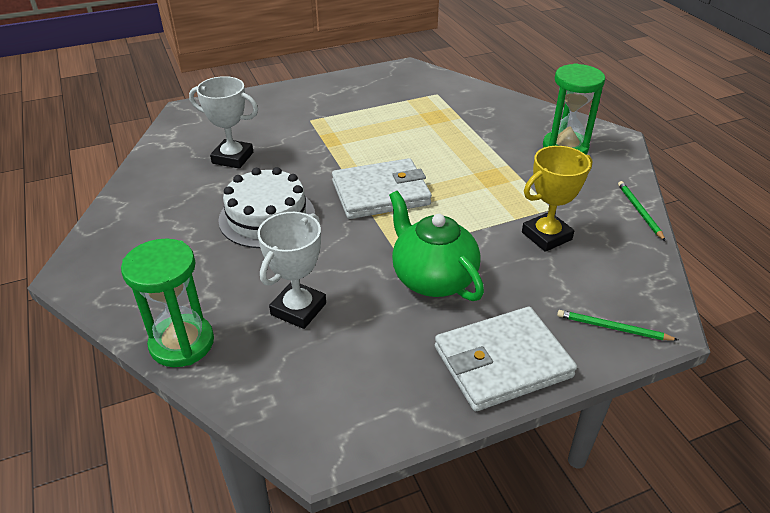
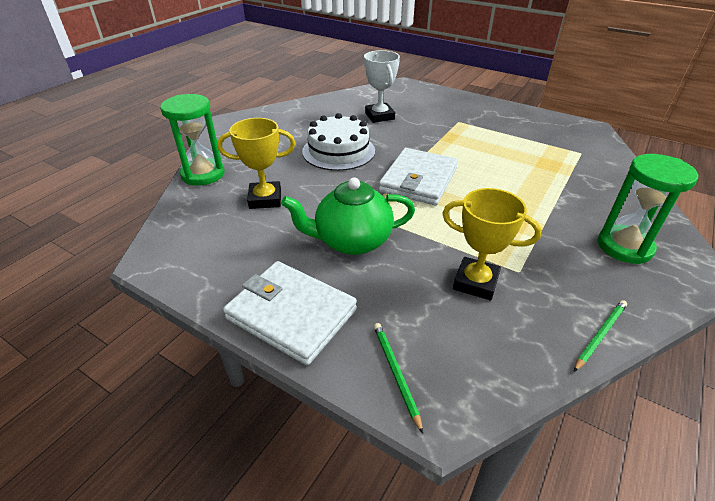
camera: 55 degrees right, 0 degrees up
(298, 309) = (265, 199): white trophy -> yellow trophy
(380, 193) = (419, 180): white wallet -> white wallet turned 75 degrees clockwise
(432, 278) = (351, 241): green teapot -> green teapot turned 120 degrees counterclockwise

